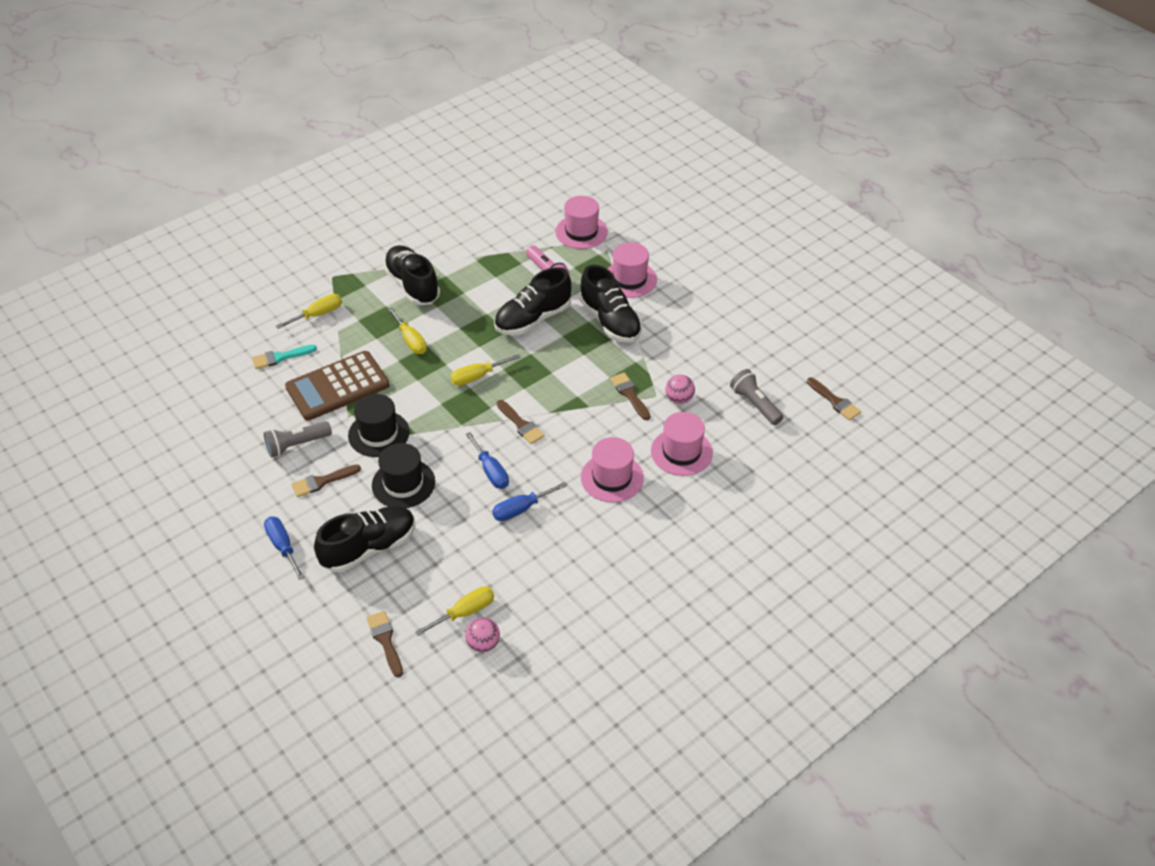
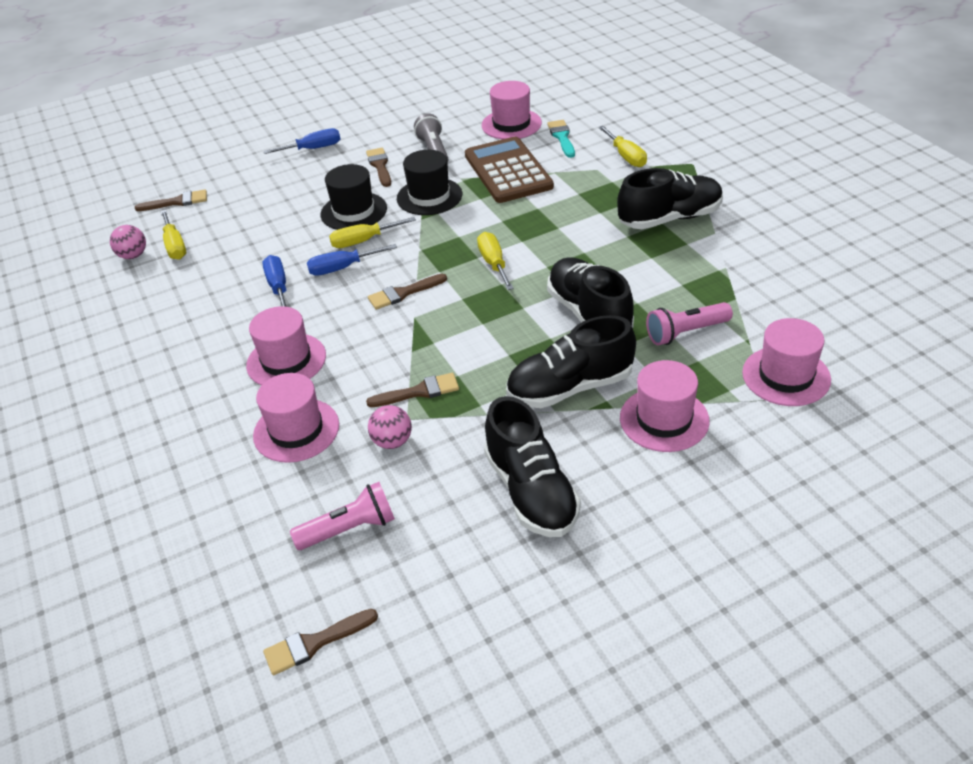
camera: 105 degrees right, 5 degrees down
(251, 395) = (511, 124): none -> pink hat
(369, 548) = (284, 192): black shoe -> black shoe (531, 491)
(411, 340) = (569, 217): yellow screwdriver -> yellow screwdriver (363, 241)
(755, 404) = (349, 529): grey flashlight -> pink flashlight

